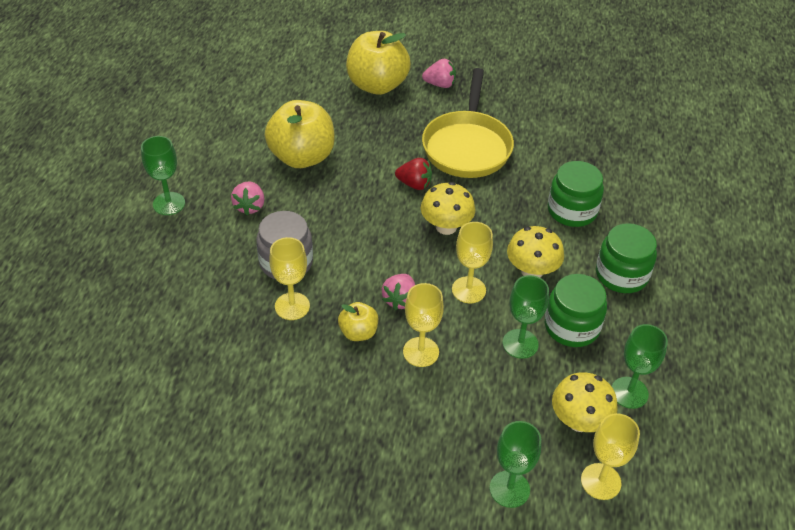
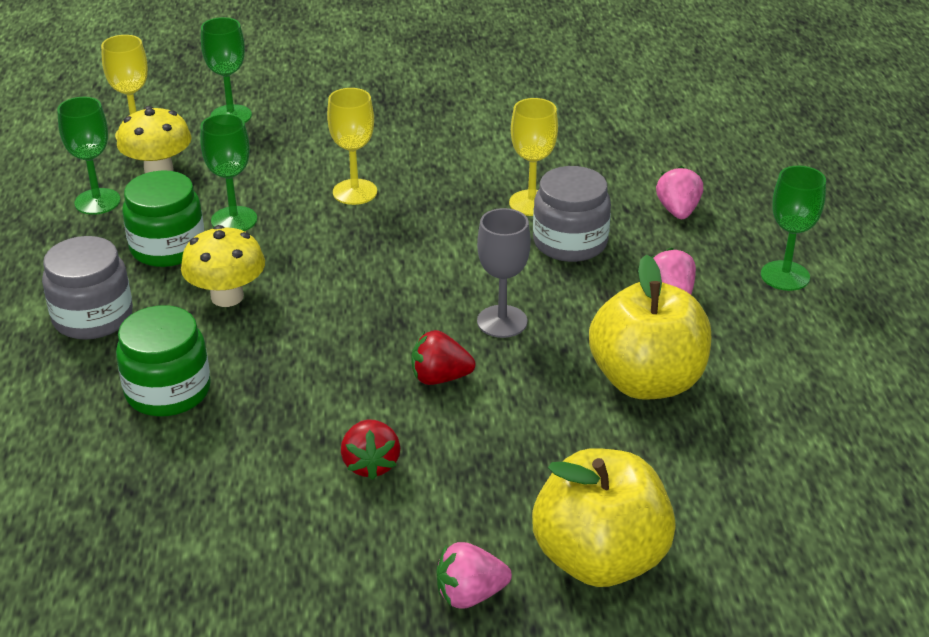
camera: 165 degrees right, 10 degrees down
(358, 332) = (437, 195): yellow apple -> none
(362, 212) = (502, 321): none -> grey goblet
(400, 300) = (400, 233): pink strawberry -> pink strawberry (678, 211)
(446, 227) = (367, 327): yellow mushroom -> none
(467, 146) = (371, 464): yellow pan -> red strawberry
(468, 290) = (312, 259): yellow goblet -> none
(621, 275) = (93, 317): green jar -> grey jar

